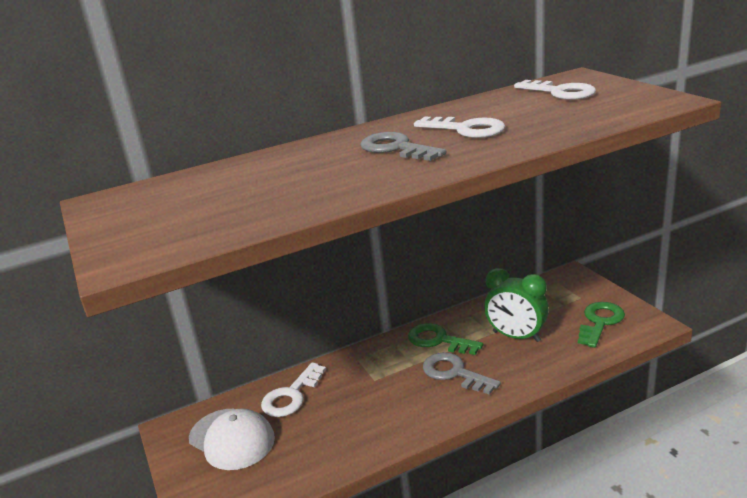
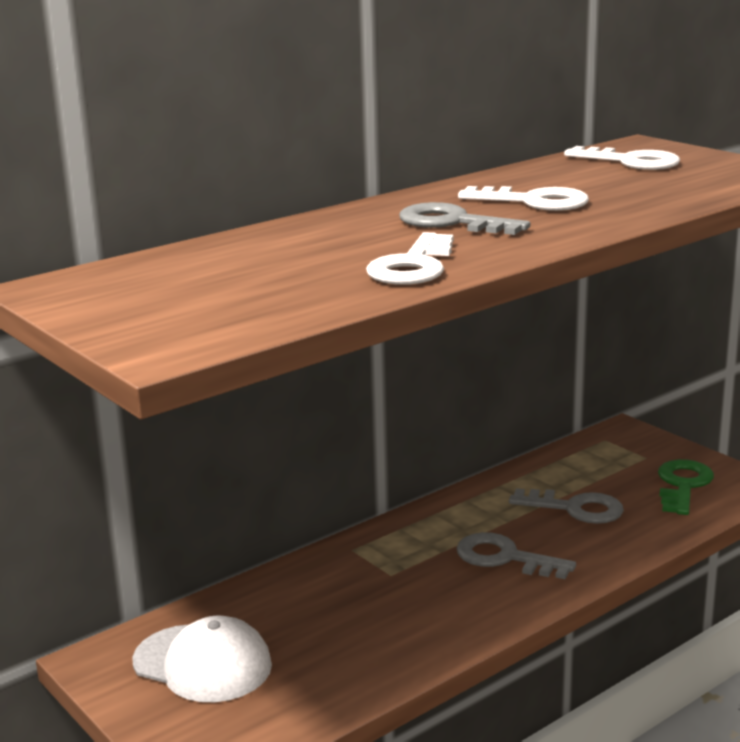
camera: 15 degrees left, 5 degrees down
(292, 395) = (272, 602): white key -> white key (413, 266)
(439, 340) = (466, 520): green key -> none
(516, 336) = (575, 508): green clock -> grey key

